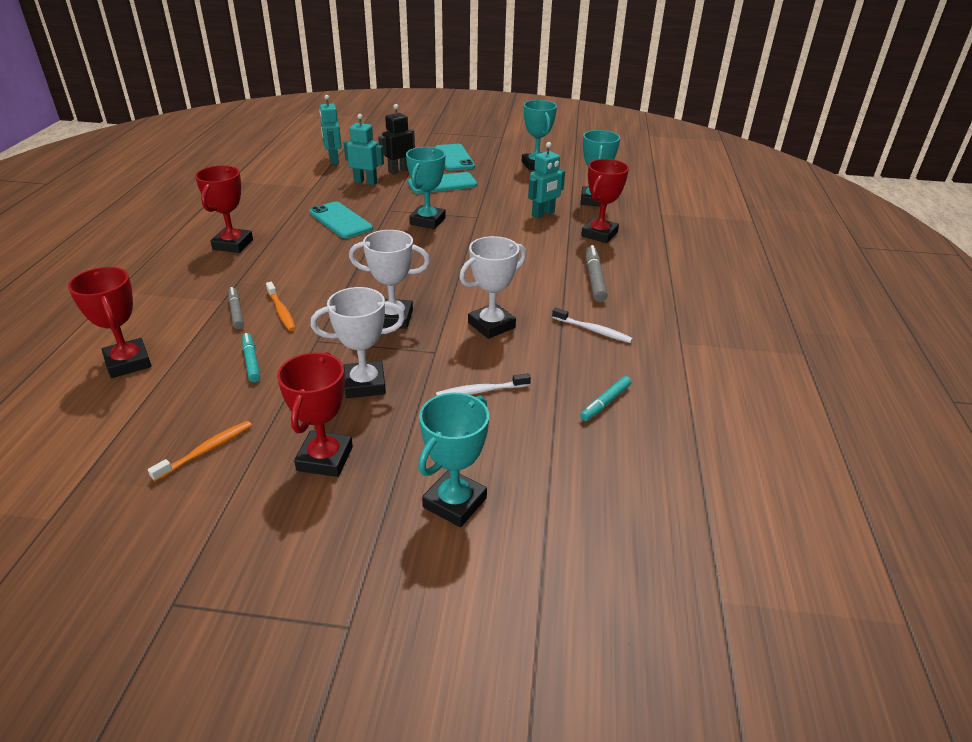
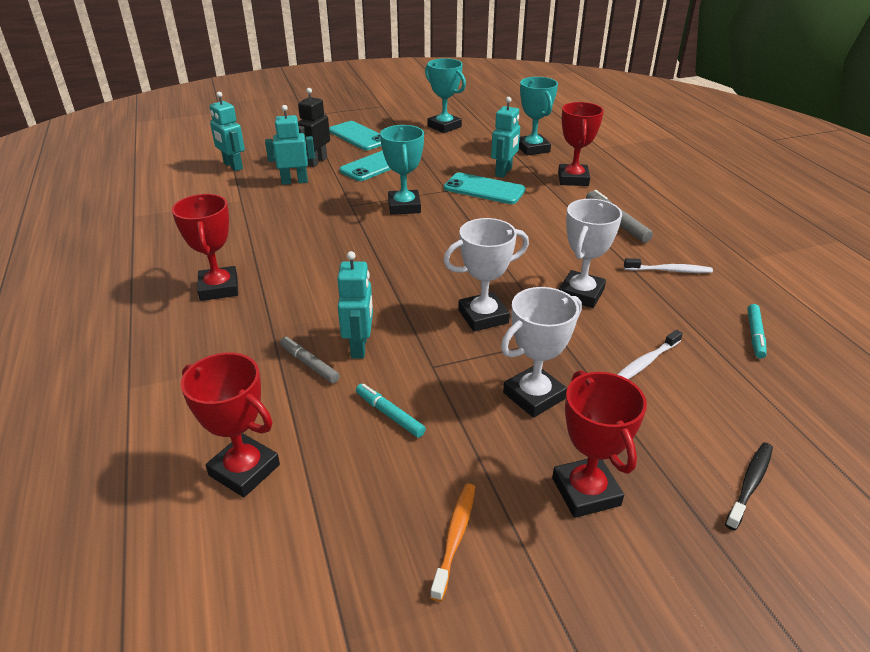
camera: 25 degrees left, 0 degrees up
(281, 311) = (359, 347): orange toothbrush -> turquoise robot
(340, 220) = (313, 229): turquoise phone -> turquoise phone (484, 189)
(454, 502) = (750, 484): turquoise trophy -> black toothbrush

